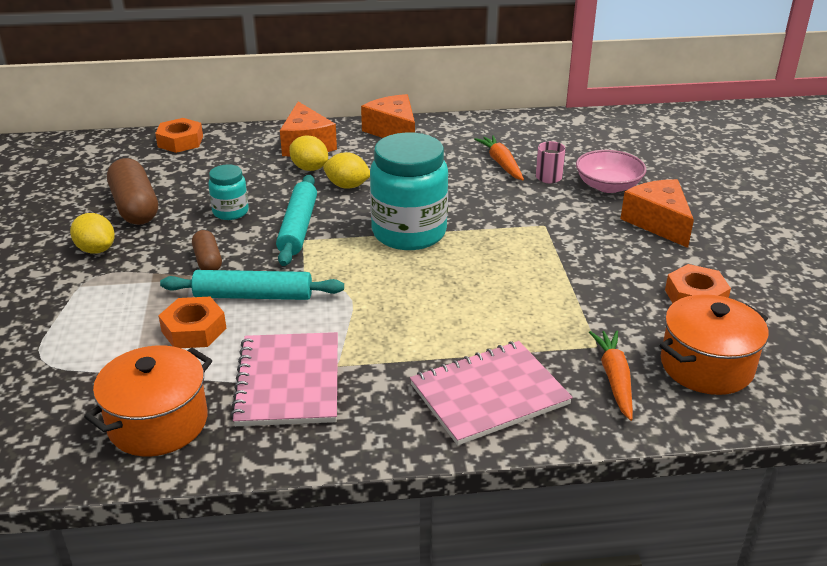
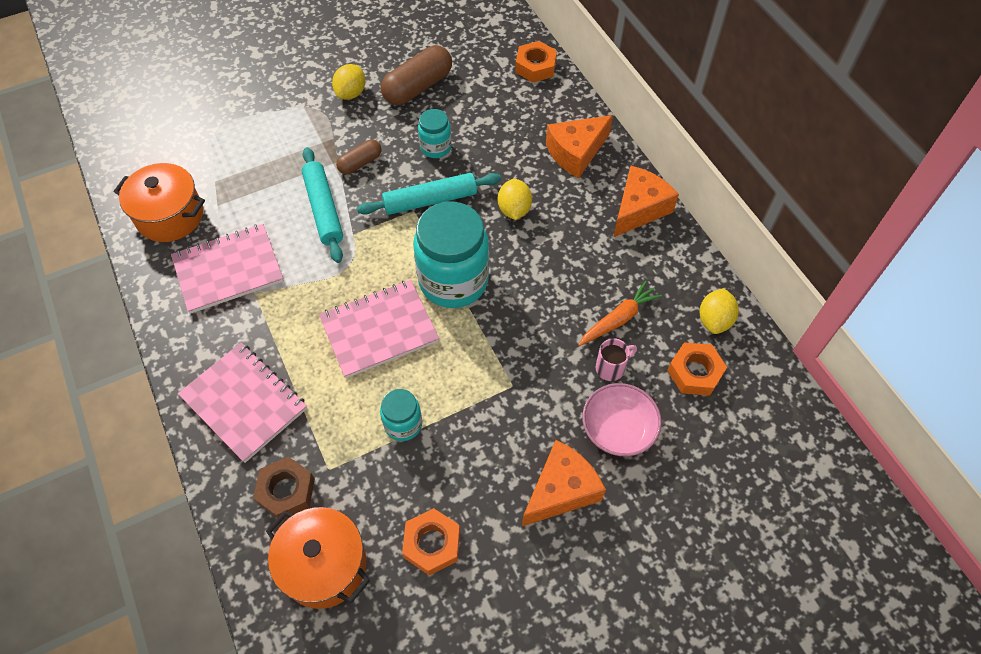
camera: 70 degrees right, 25 degrees up
(194, 330) = (271, 192): orange nut -> orange nut (695, 372)
(309, 168) = (532, 171): yellow lemon -> yellow lemon (714, 320)
(442, 286) = (379, 330): none -> pink notebook
(561, 291) = (403, 424): none -> turquoise jar
(614, 379) = (286, 491): orange carrot -> brown nut

